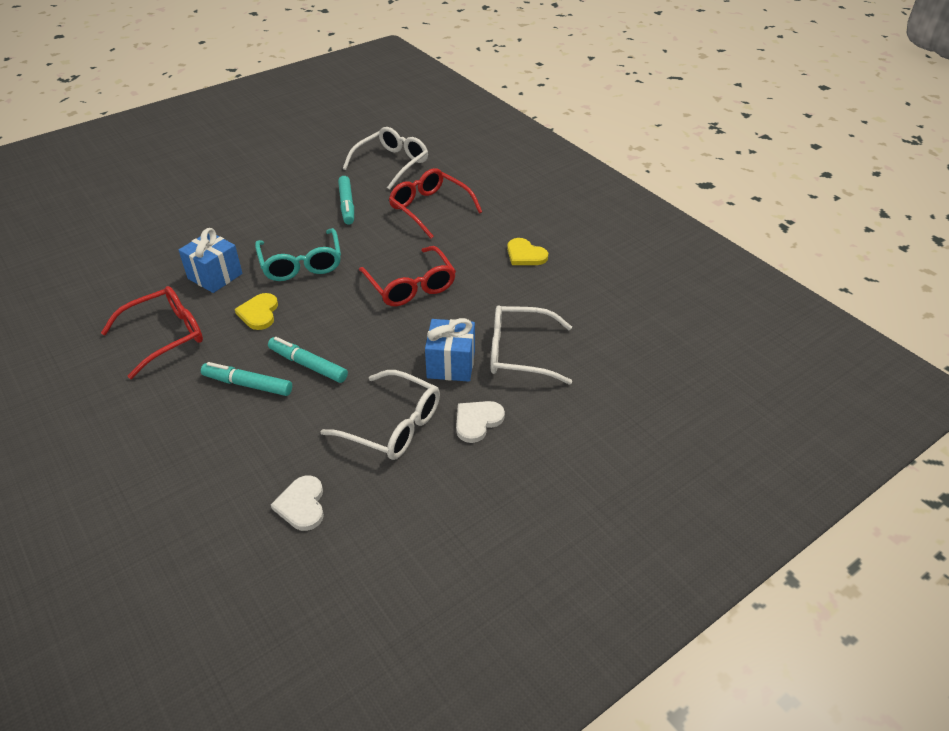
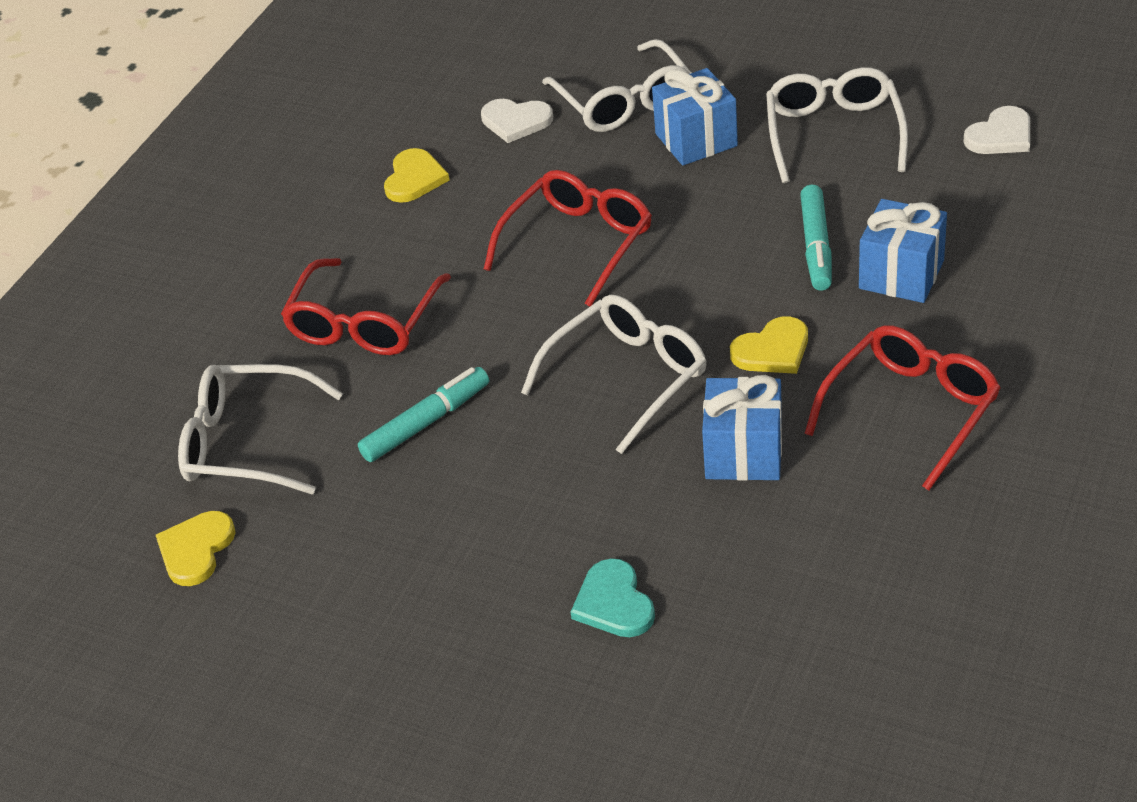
camera: 115 degrees left, 0 degrees up
(165, 336) = (911, 411): red glasses -> red glasses turned 105 degrees clockwise
(195, 215) = (614, 603): none -> turquoise heart
(248, 384) = (901, 274): turquoise marker -> blue gift
(301, 264) = (627, 378): turquoise glasses -> white glasses
(350, 141) = (196, 550): none -> yellow heart
(477, 421) = (763, 83): white heart -> white heart (516, 121)

